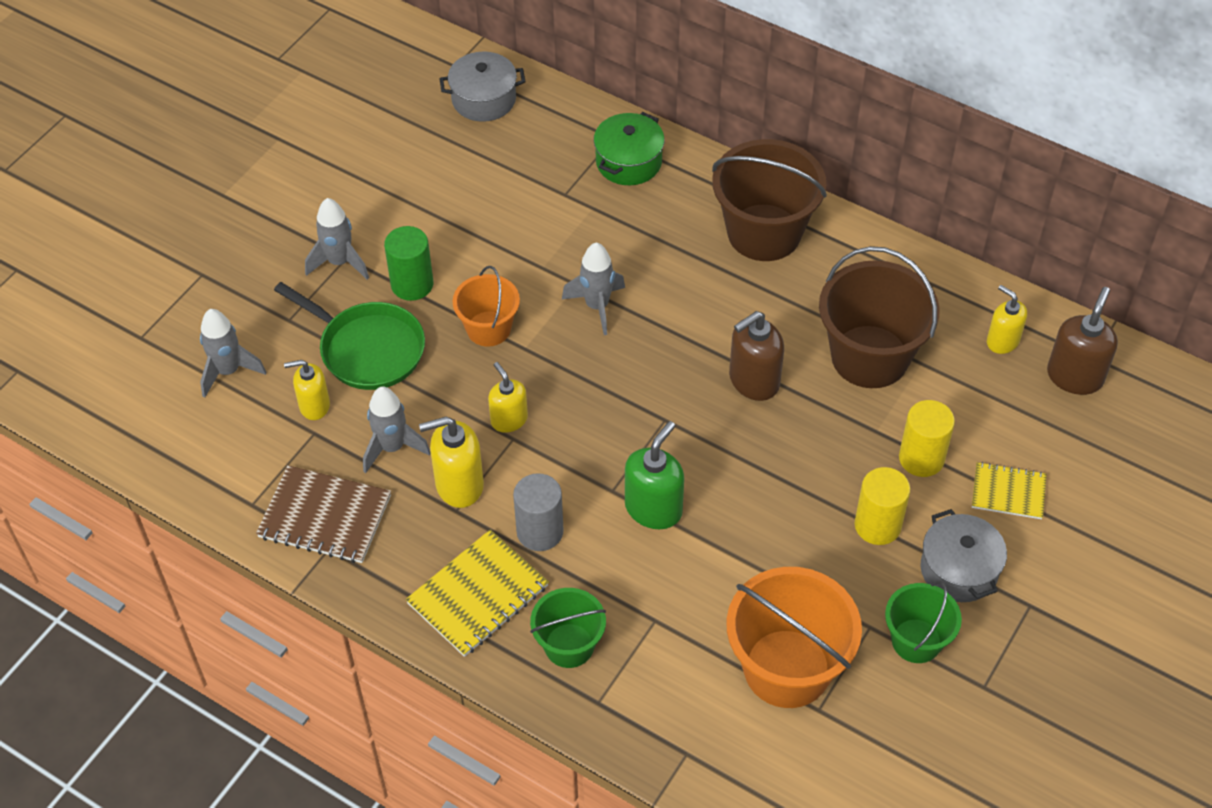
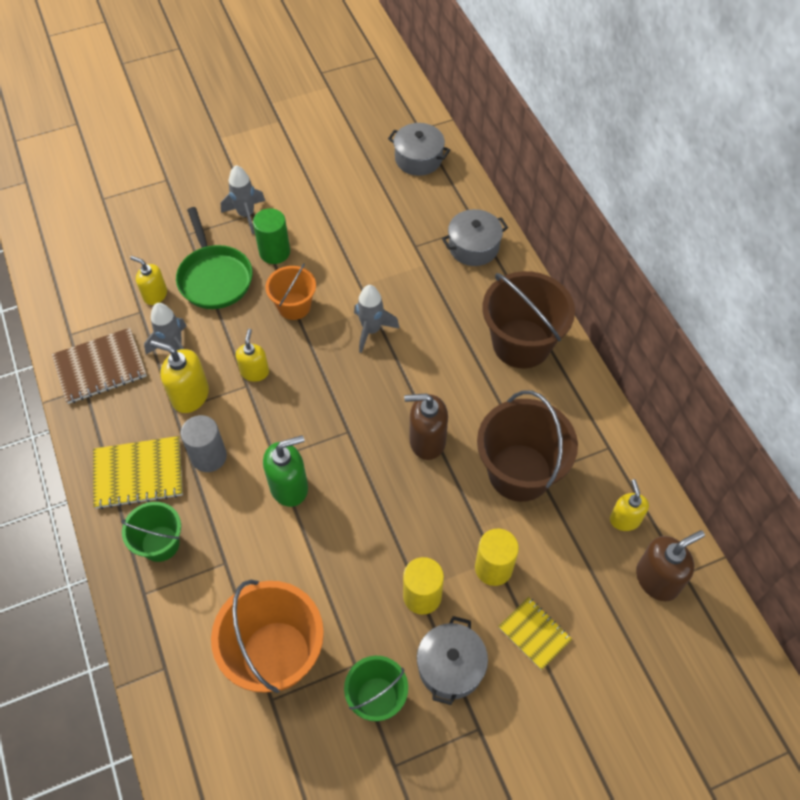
camera: 35 degrees right, 5 degrees up
(228, 371) = (129, 246): grey rocket -> none
(325, 517) = (100, 367): brown notebook -> brown notebook turned 75 degrees counterclockwise
(628, 162) = (473, 247): green pot -> grey pot

